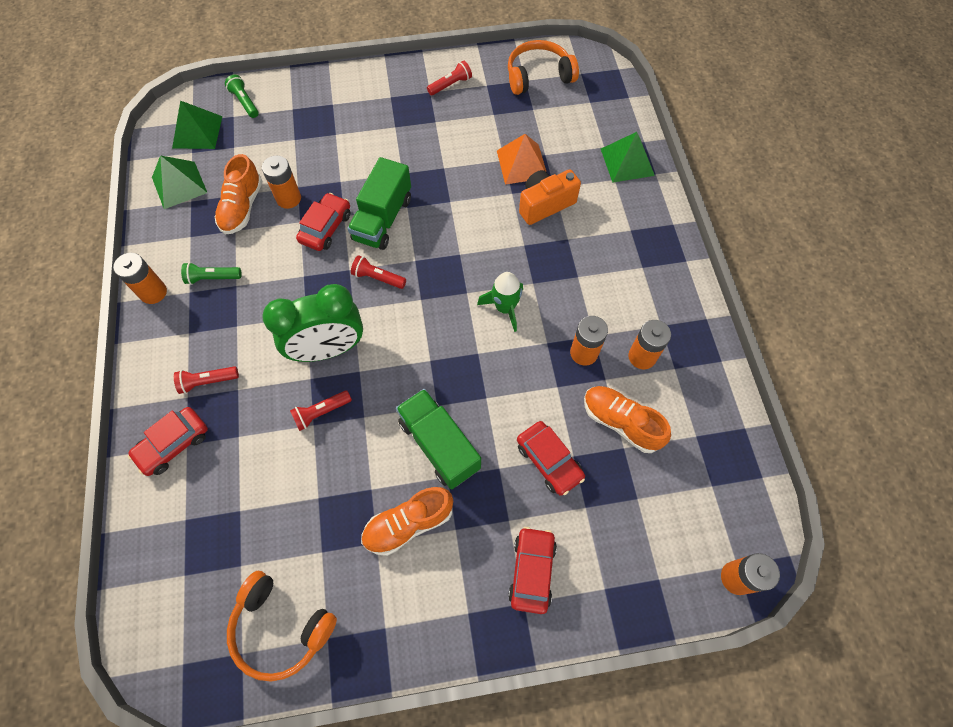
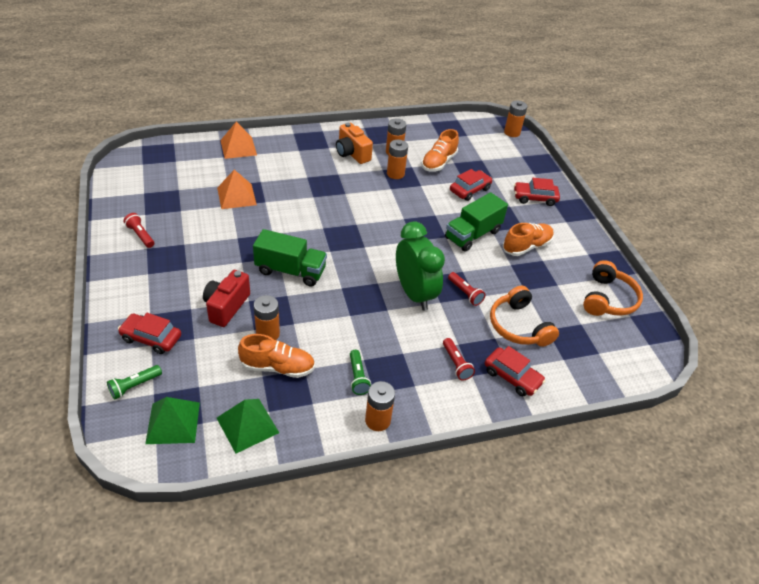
camera: 100 degrees left, 20 degrees down
(326, 227) = (300, 305): red car -> red car (151, 338)
(333, 162) = (226, 306): none -> red camera
(378, 278) = (348, 270): red flashlight -> none
(408, 524) = (526, 246): orange shoe -> orange shoe turned 90 degrees counterclockwise
(504, 308) = (367, 206): green rocket -> none
(538, 76) = (141, 185): orange headphones -> orange headphones (518, 326)
(545, 204) = (276, 186): orange camera -> orange camera (352, 153)
(627, 162) = (238, 147): green pyramid -> orange pyramid

